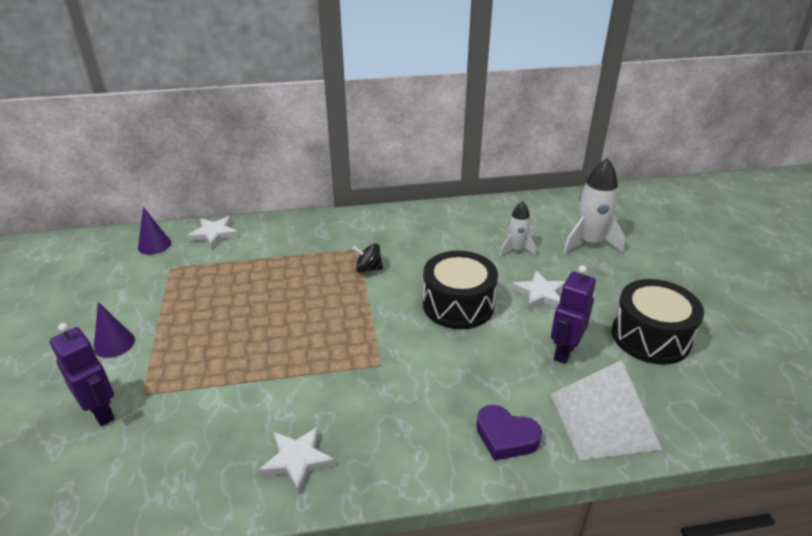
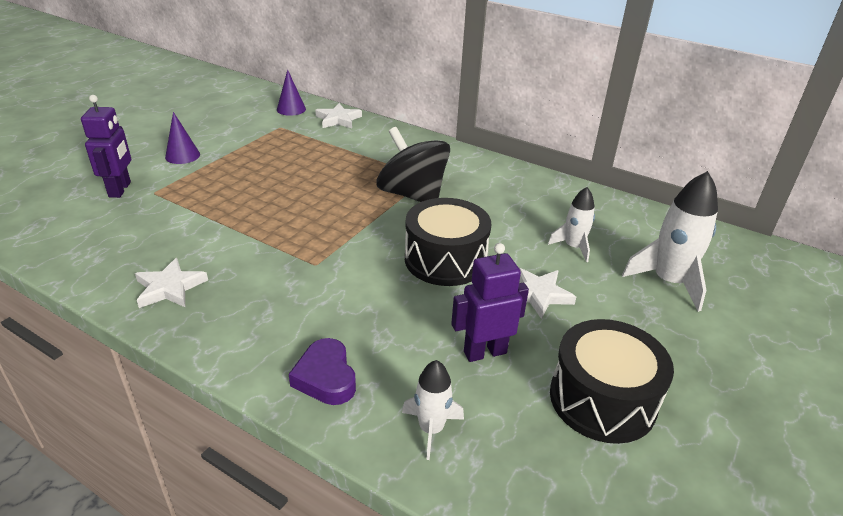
camera: 40 degrees right, 0 degrees up
(368, 269) = (412, 195): black spinning top -> black spinning top, size x2.19
(603, 420) = (431, 429): white pyramid -> white rocket

